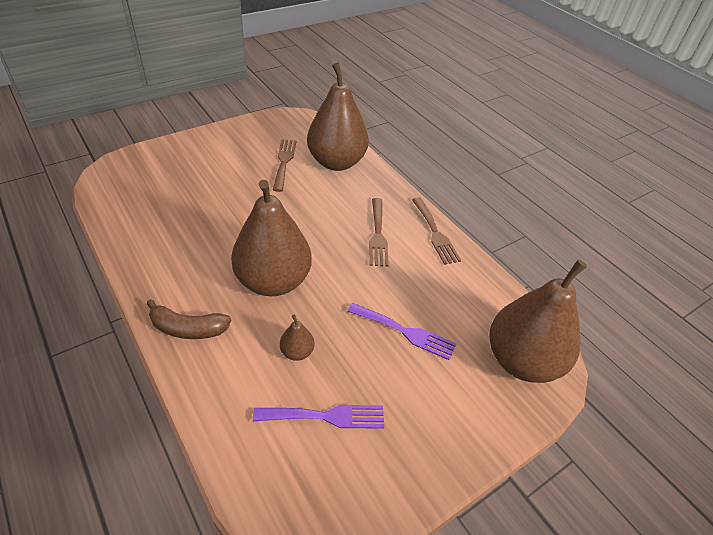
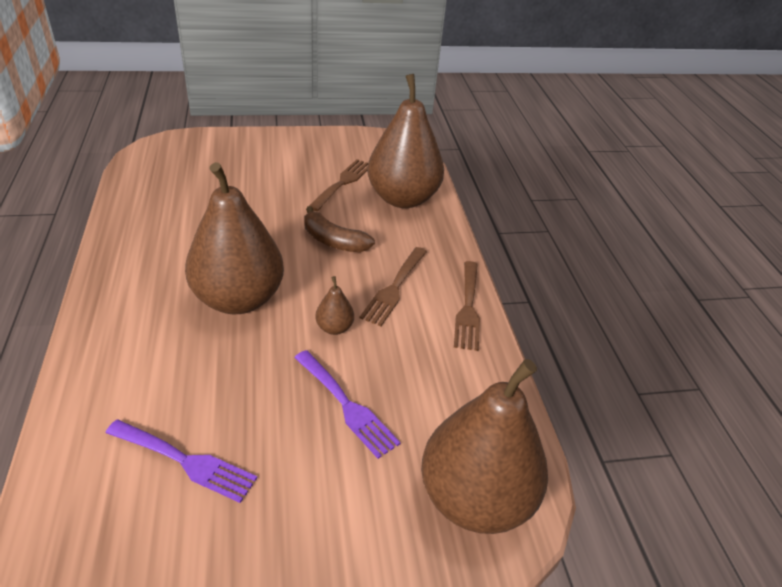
camera: 25 degrees right, 5 degrees down
(188, 328) = (117, 316): brown banana -> brown banana (333, 241)
(297, 352) = (207, 380): brown pear -> brown pear (334, 328)

